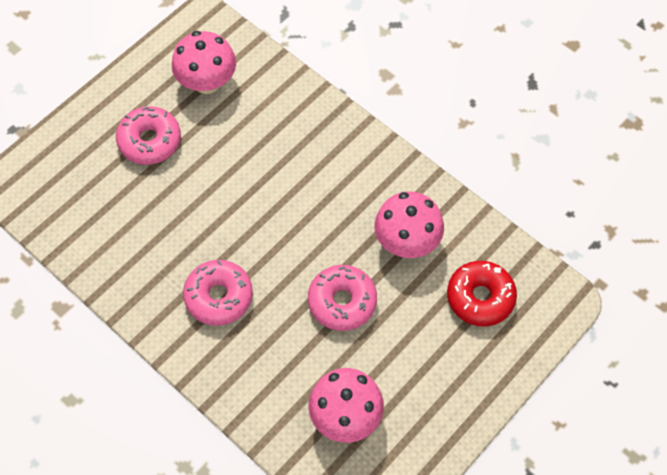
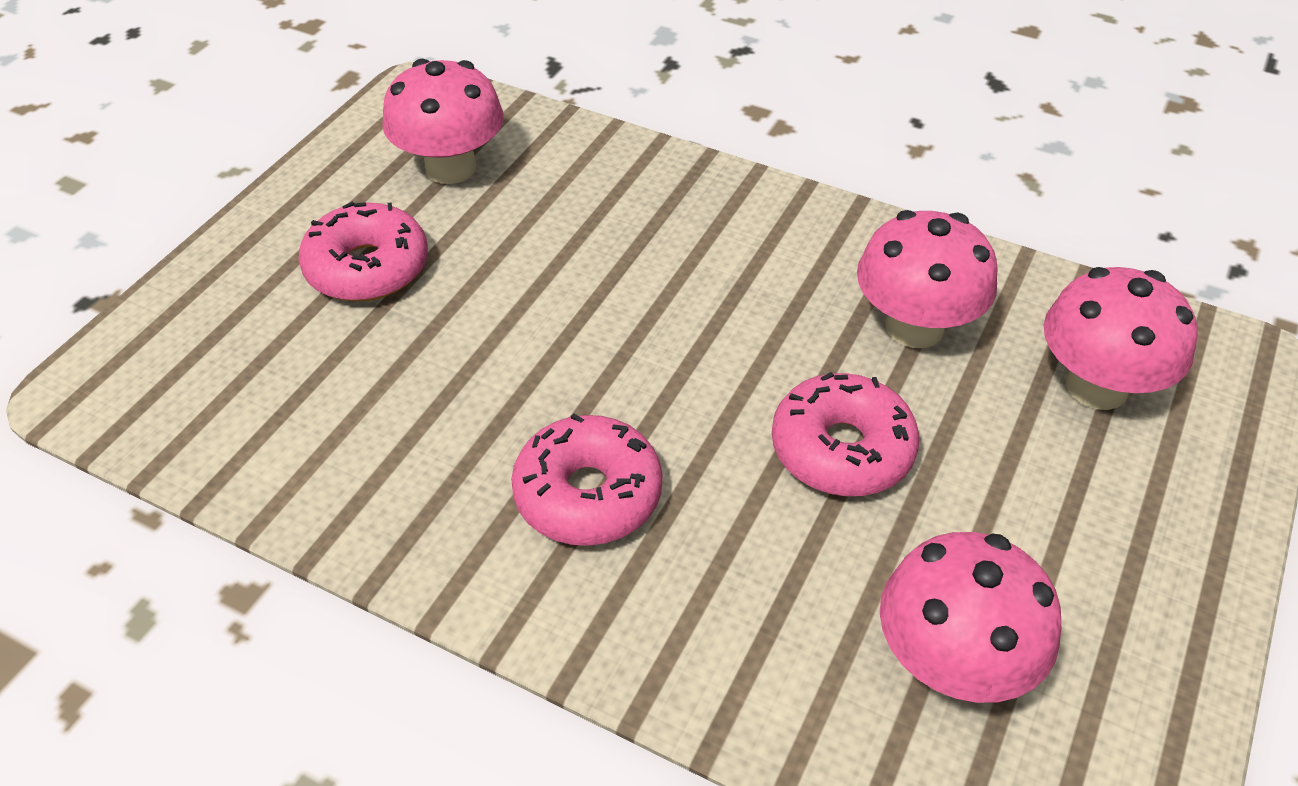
camera: 15 degrees left, 15 degrees down
(480, 297) = (1096, 386): red donut -> pink mushroom

